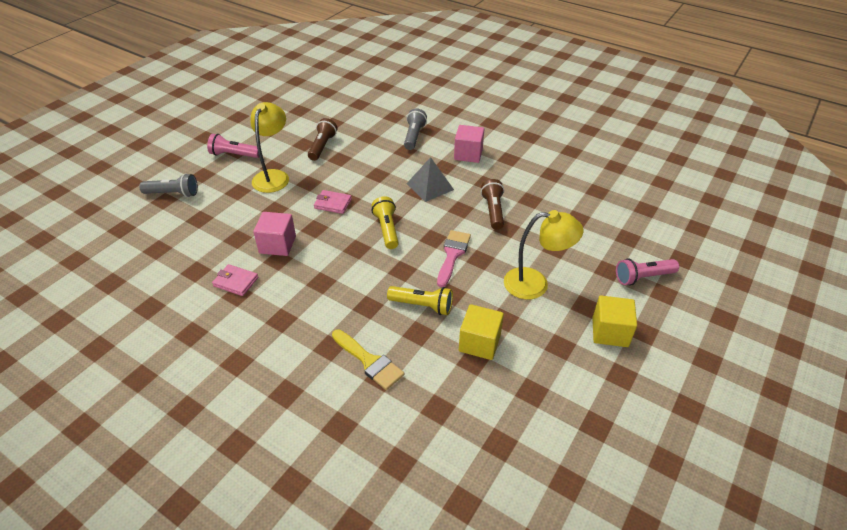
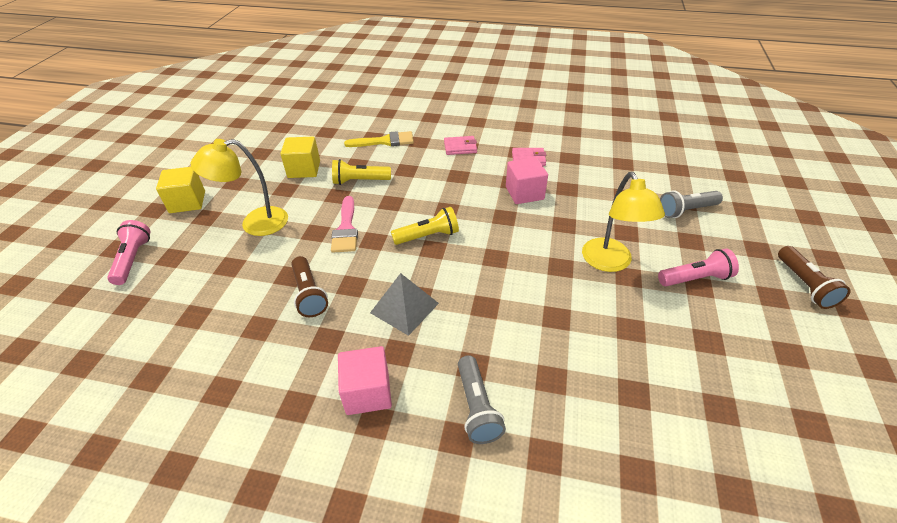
camera: 160 degrees right, 0 degrees up
(322, 146) = (600, 332): brown flashlight -> brown flashlight (804, 285)
(333, 204) = (508, 248): pink wallet -> pink wallet (460, 147)
(369, 361) = (385, 141): yellow brush -> yellow brush turned 150 degrees clockwise
(387, 229) = (428, 236): yellow flashlight -> yellow flashlight turned 75 degrees counterclockwise
(642, 277) = (133, 259): pink flashlight -> pink flashlight turned 60 degrees counterclockwise

